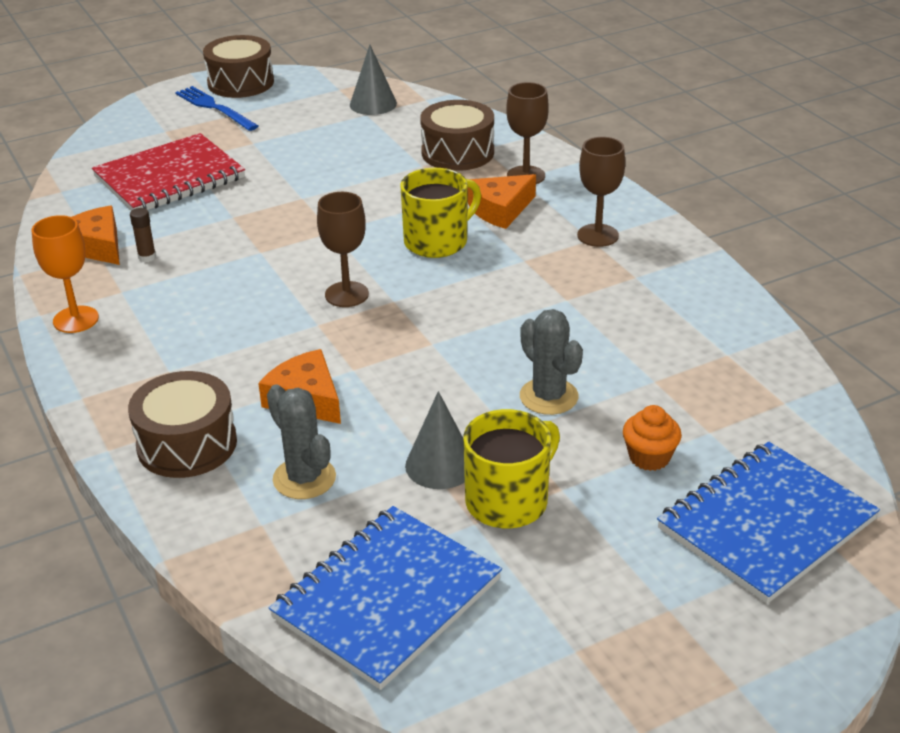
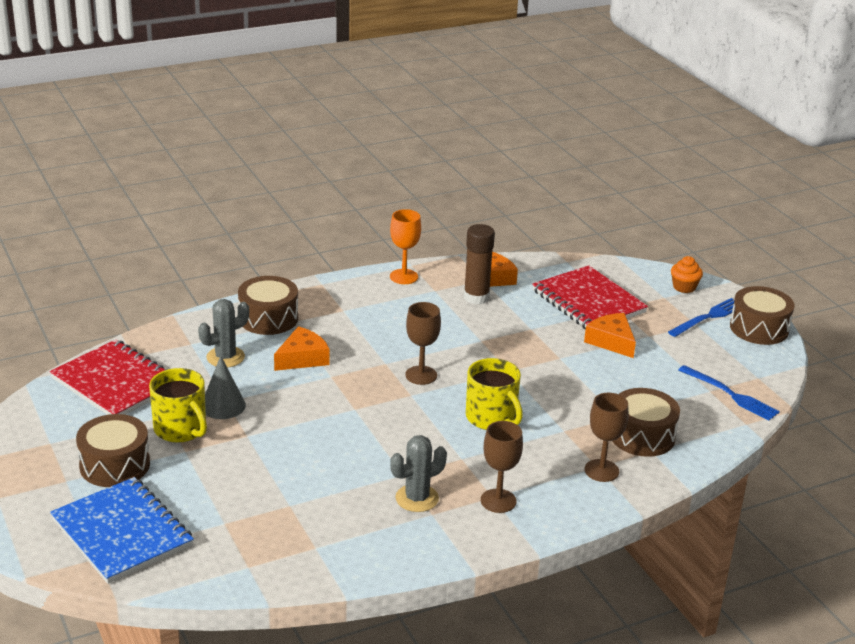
camera: 90 degrees right, 5 degrees down
(147, 257) = (476, 297): brown glue stick -> brown glue stick, size x2.11
(373, 104) = (730, 394): grey cone -> blue fork
(387, 599) = (116, 382): blue notebook -> red notebook
(500, 209) = (542, 452): orange cheese -> orange cheese (611, 341)
(548, 397) = (282, 454): grey cactus -> grey cactus (417, 498)
(615, 559) = (115, 465): none -> brown drum
(649, 457) = (205, 491): orange cupcake -> orange cupcake (684, 287)

